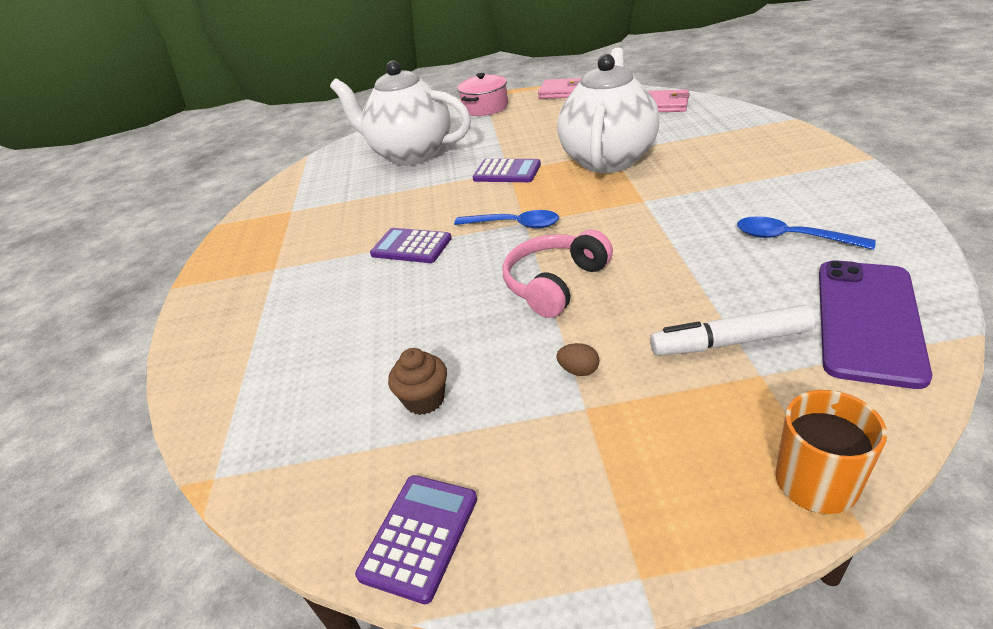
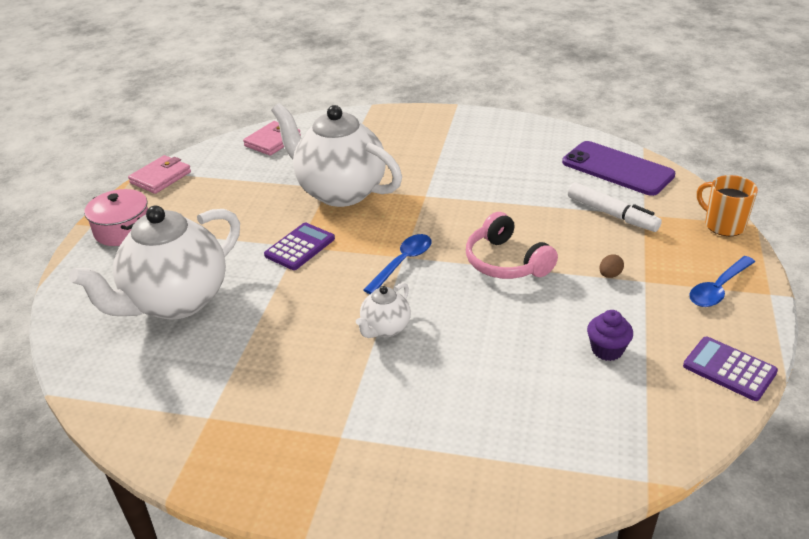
camera: 75 degrees left, 0 degrees up
(411, 247) = (385, 328): purple calculator -> white teapot
(424, 400) = (607, 350): brown cupcake -> purple cupcake
(730, 342) = (612, 214): white marker -> white marker turned 60 degrees counterclockwise
(792, 238) = (524, 160): blue spoon -> blue spoon (718, 288)

